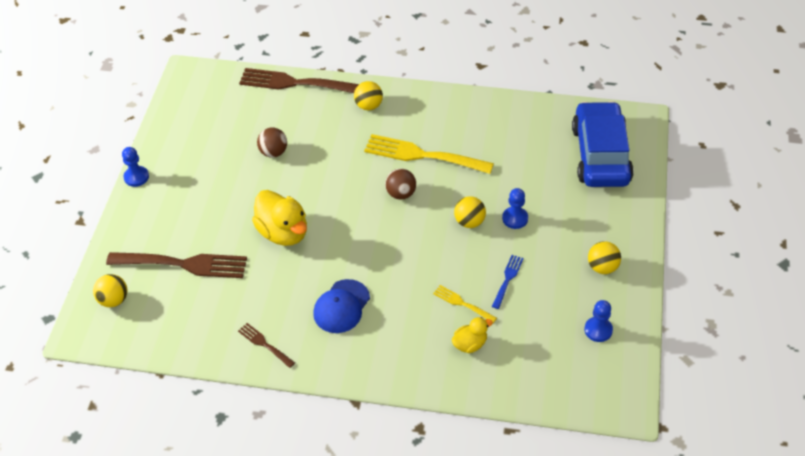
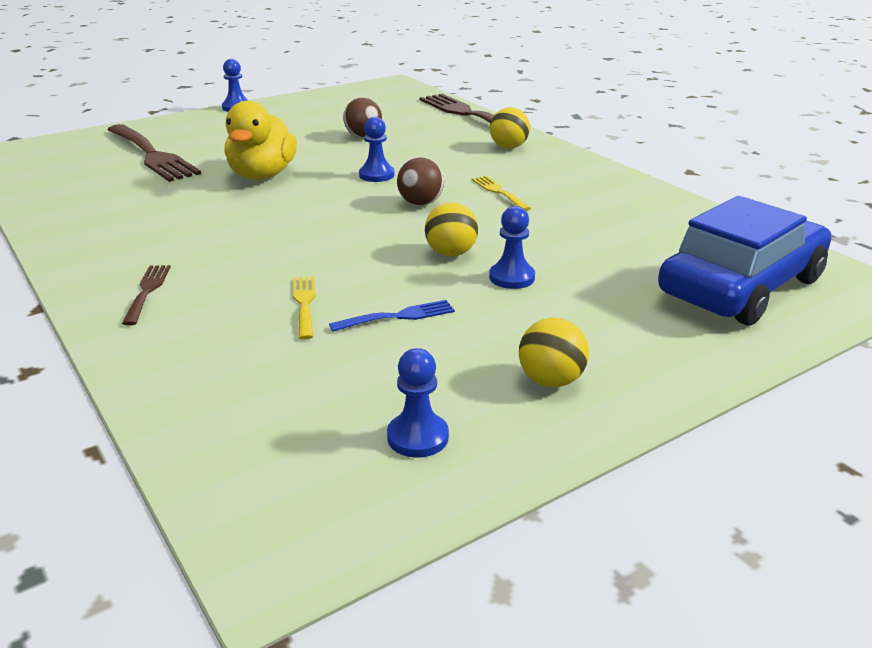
camera: 45 degrees right, 20 degrees down
(113, 300) = (66, 148): yellow ball -> none
(264, 344) = (80, 223): brown fork -> brown fork (147, 291)
(341, 306) = (193, 238): blue cap -> none
(342, 186) = (376, 175): none -> blue pawn
(423, 155) = (499, 192): yellow fork -> yellow fork, size x0.48
(470, 344) = (236, 339): yellow duck -> none

